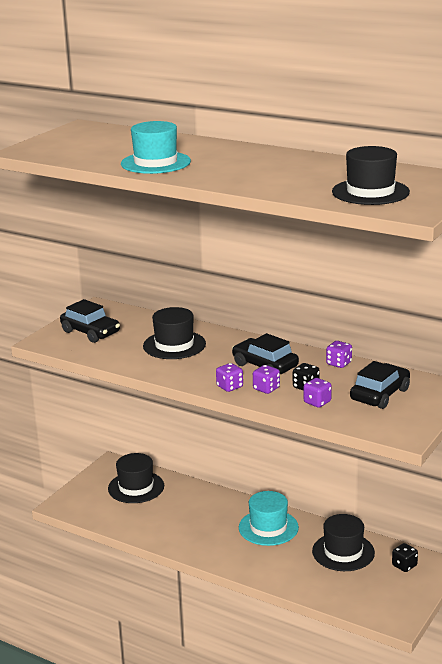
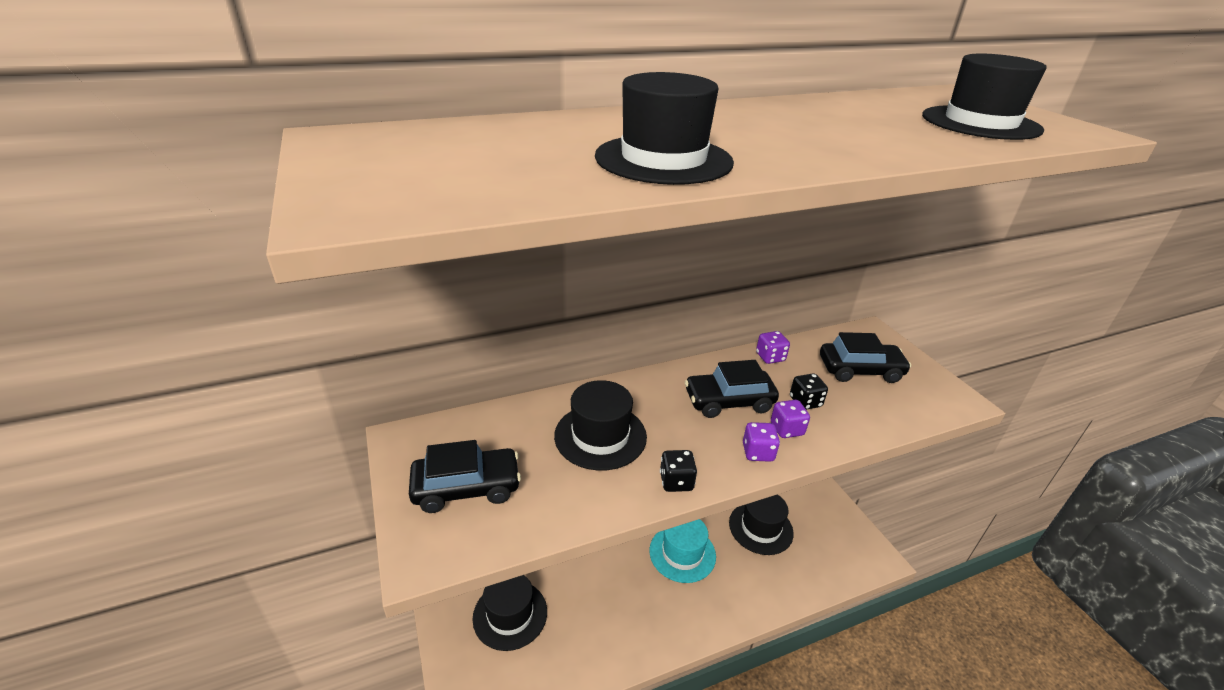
camera: 55 degrees left, 10 degrees up
(155, 163) = (663, 159): turquoise hat -> black hat
(317, 402) = (848, 413): purple dice -> none
(380, 395) = (860, 370): black car -> black car turned 105 degrees clockwise
(404, 566) = (807, 504): black dice -> black dice (676, 482)

